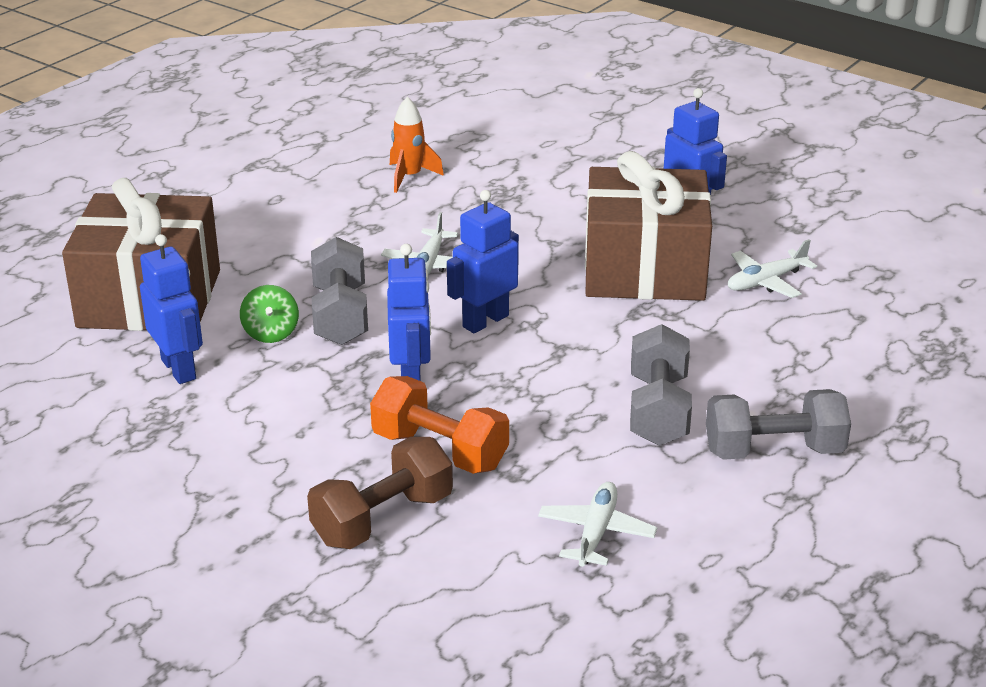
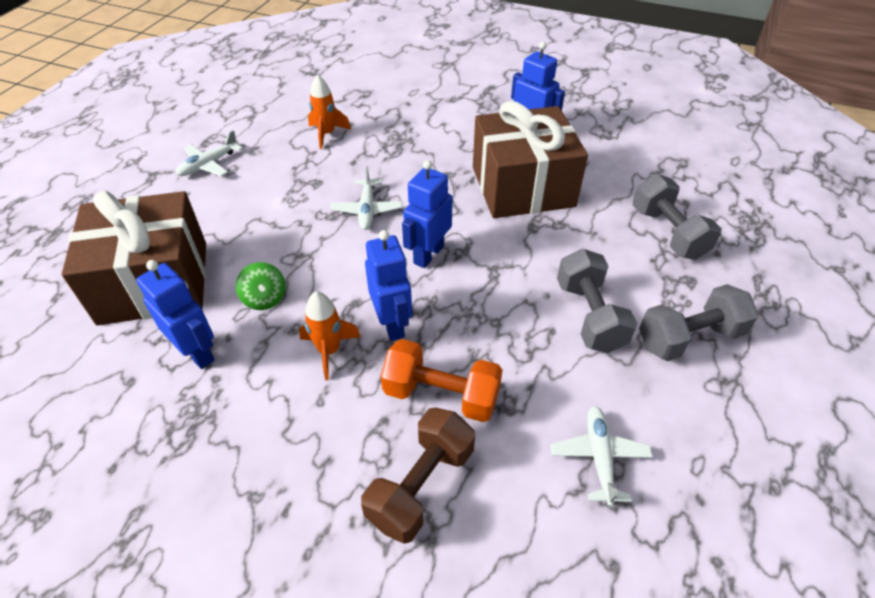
camera: 15 degrees left, 15 degrees up
(327, 391) = (329, 351): none -> orange rocket
(340, 315) = (315, 270): grey dumbbell -> grey dumbbell (668, 233)
(766, 282) = (609, 183): white plane -> white plane (208, 165)

